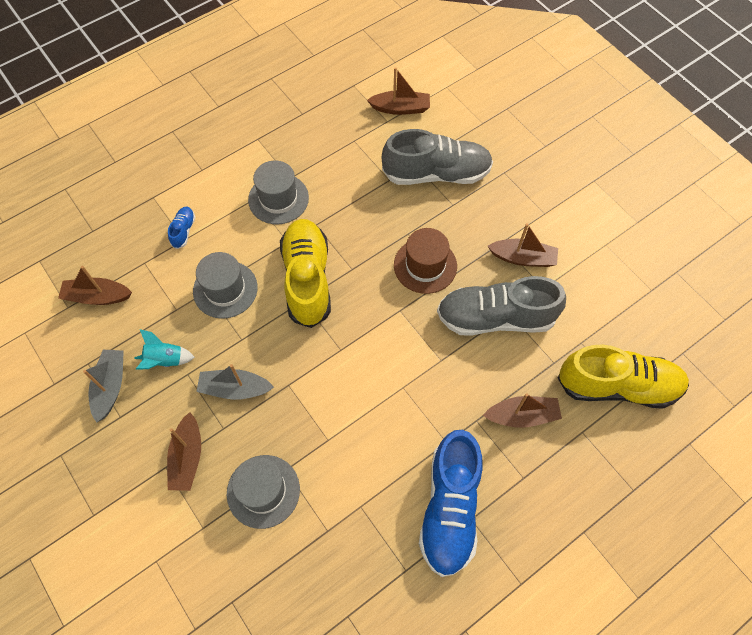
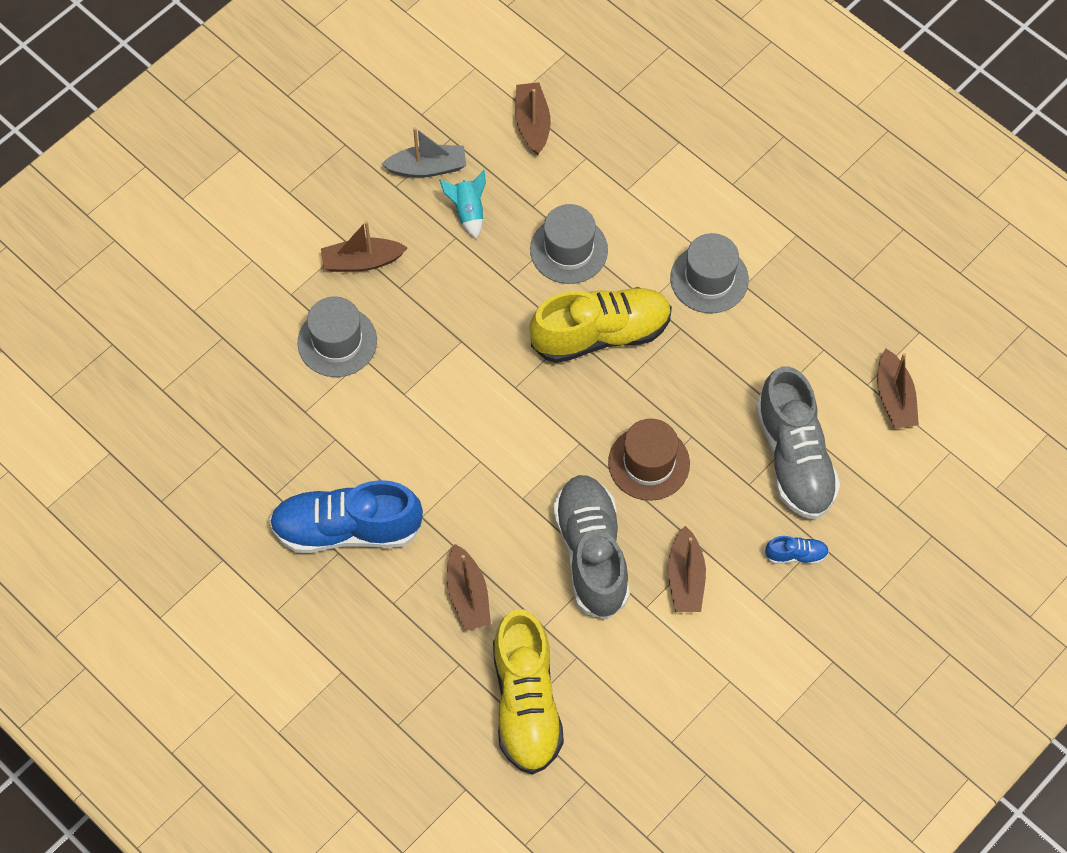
camera: 80 degrees right, 0 degrees up
(183, 231) = (638, 187): blue shoe -> blue shoe (796, 555)
(235, 389) = (447, 288): grey boat -> none

